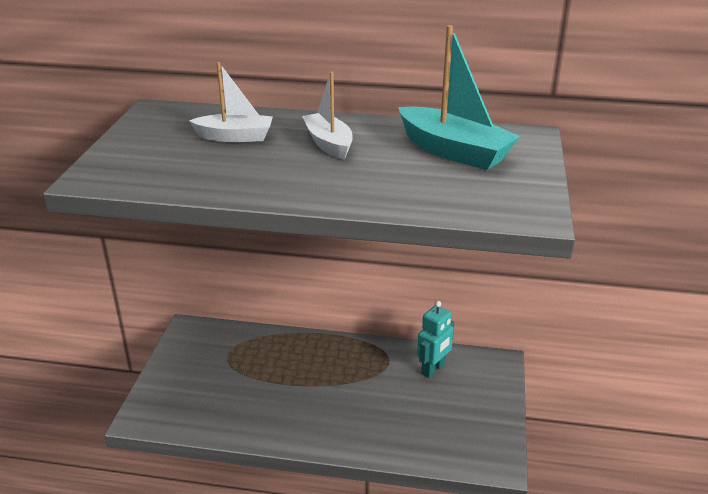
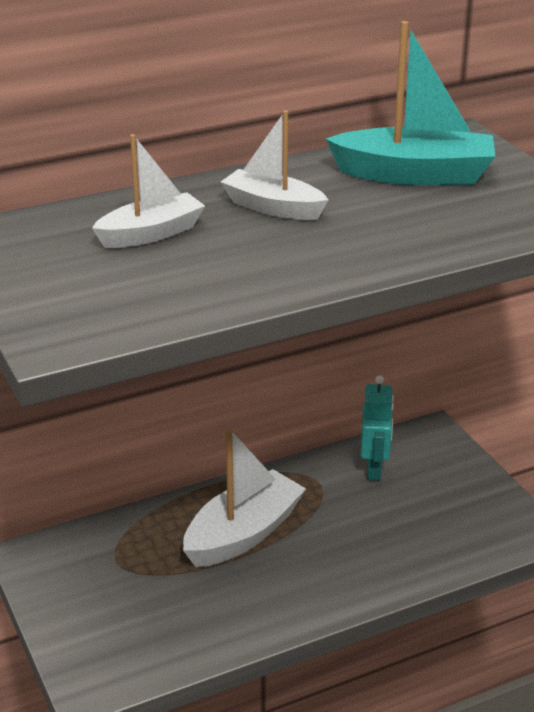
camera: 35 degrees left, 0 degrees up
(311, 372) = (243, 534): none -> white boat

